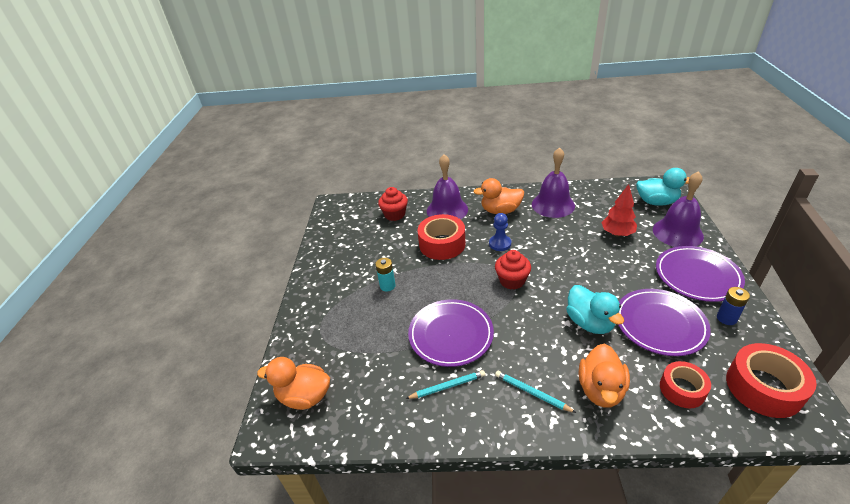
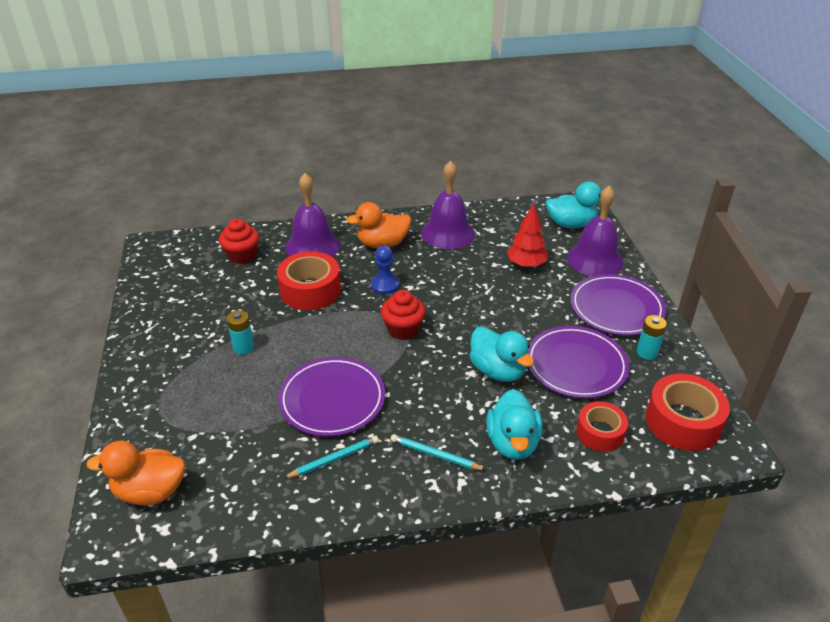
camera: 15 degrees left, 0 degrees up
(600, 389) = (512, 443): orange duck -> turquoise duck
(726, 318) = (647, 352): blue battery -> turquoise battery

